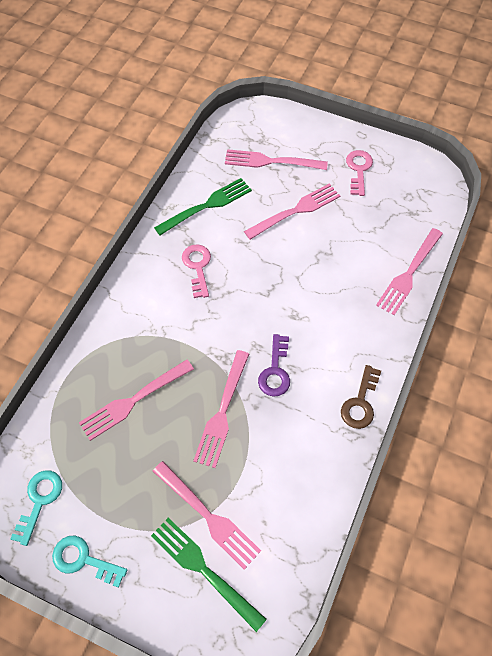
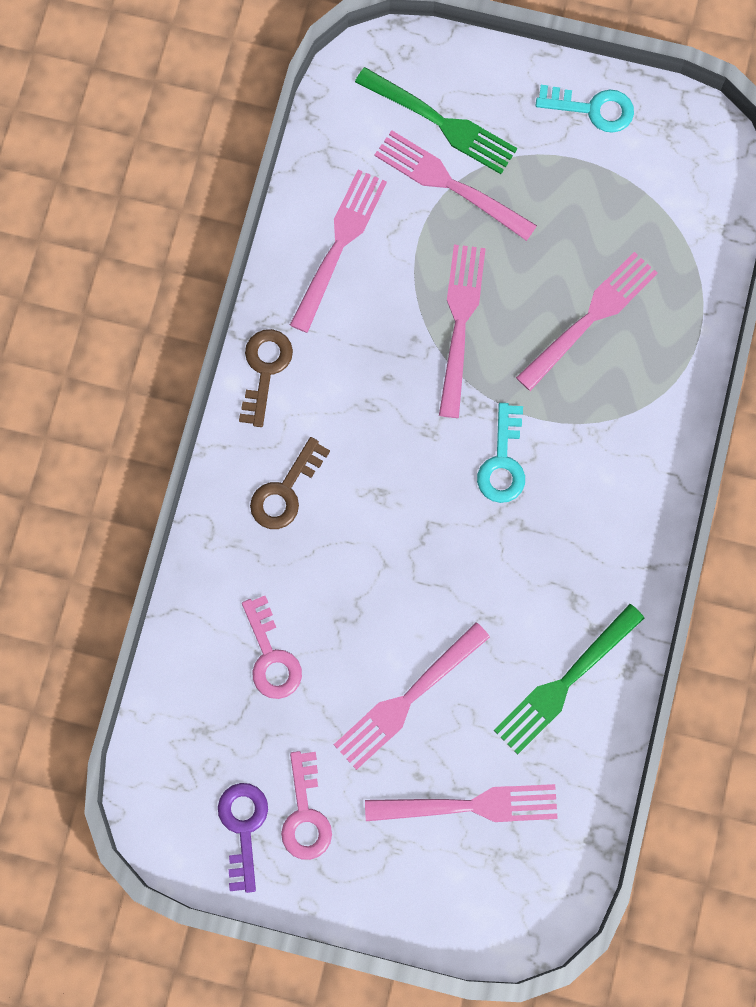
camera: 170 degrees right, 15 degrees up
(39, 501) = (673, 166): turquoise key -> turquoise key (503, 461)
(197, 267) = (551, 555): pink key -> pink key (271, 656)
(275, 371) = (395, 397): purple key -> purple key (243, 828)
(354, 326) = (285, 491): none -> brown key
(409, 273) = (203, 603): pink fork -> pink fork (339, 245)

